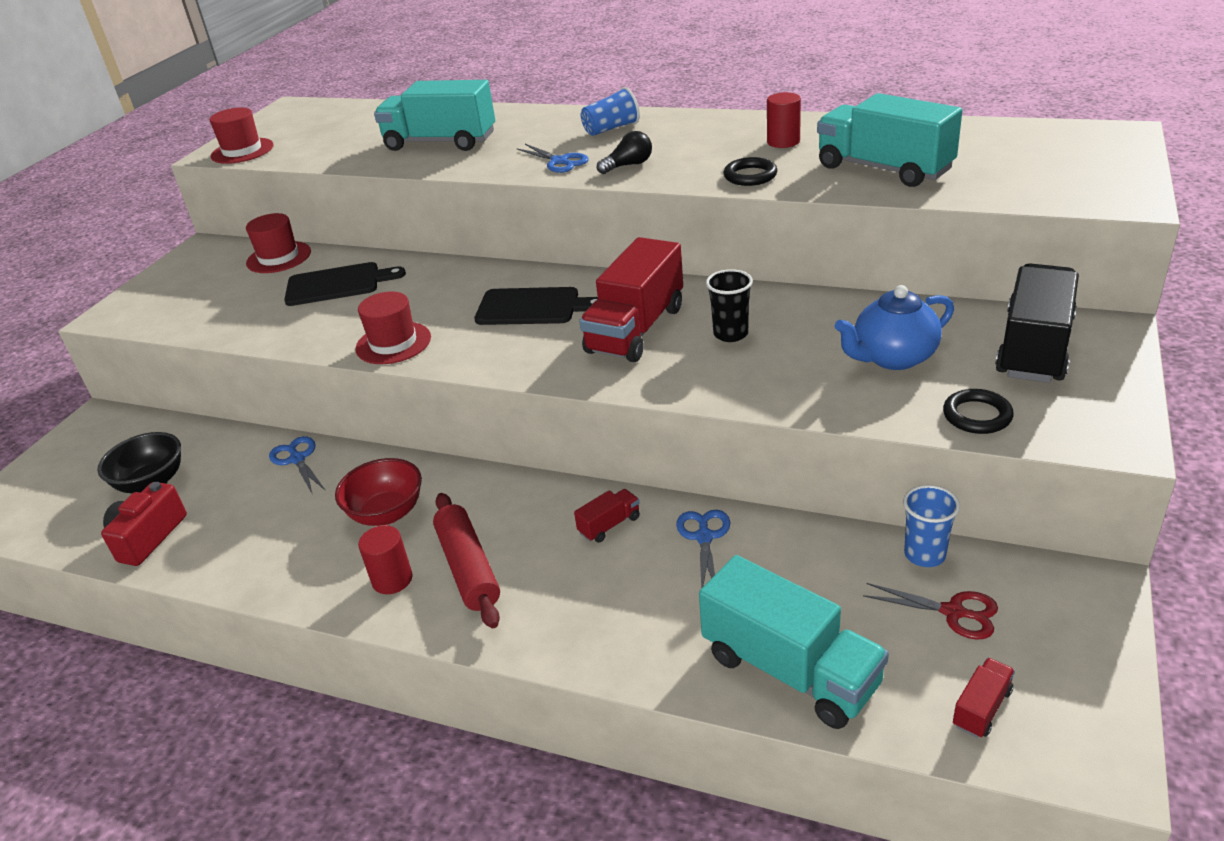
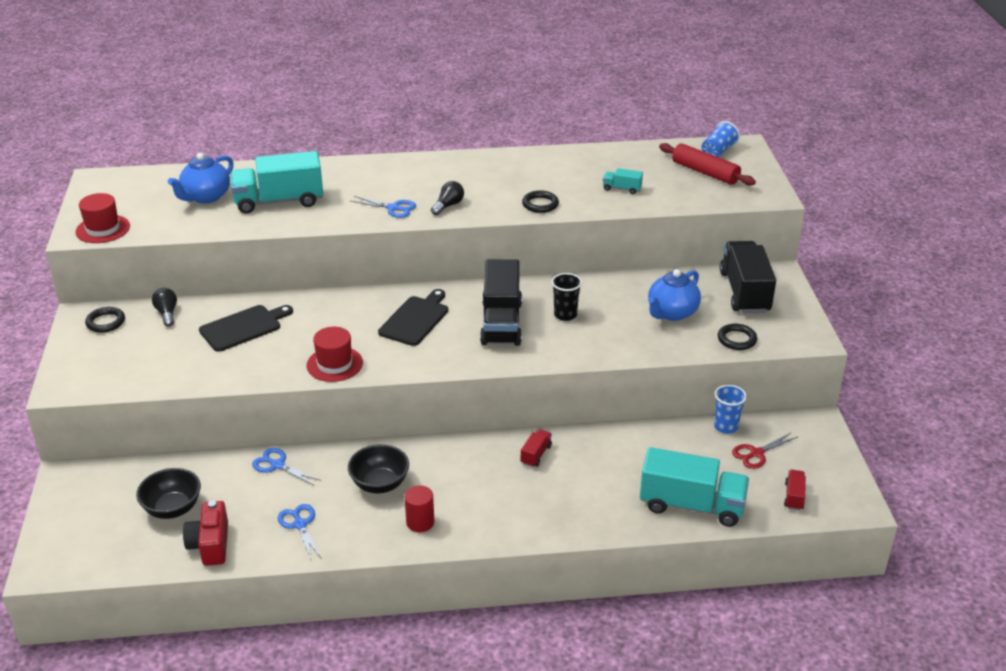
camera: 30 degrees left, 0 degrees up
(215, 257) = (105, 322): none -> black ring
(279, 257) = (167, 313): red hat -> black light bulb
(371, 131) = (206, 197): none -> blue teapot
(387, 513) = (380, 484): red bowl -> black bowl
(468, 568) = (465, 502): red rolling pin -> red rolling pin (705, 172)
(532, 307) = (415, 319): black cutting board -> black cutting board turned 45 degrees counterclockwise
(611, 129) = (408, 175): blue cup -> blue cup (718, 151)
(636, 330) = (501, 323): red truck -> black truck
(704, 537) = (598, 447): blue scissors -> blue scissors (300, 524)
(783, 142) = (542, 174): red cylinder -> none
(884, 169) = (622, 189): turquoise truck -> turquoise truck, size x0.44
(953, 612) = (756, 453): red scissors -> red scissors turned 150 degrees clockwise

